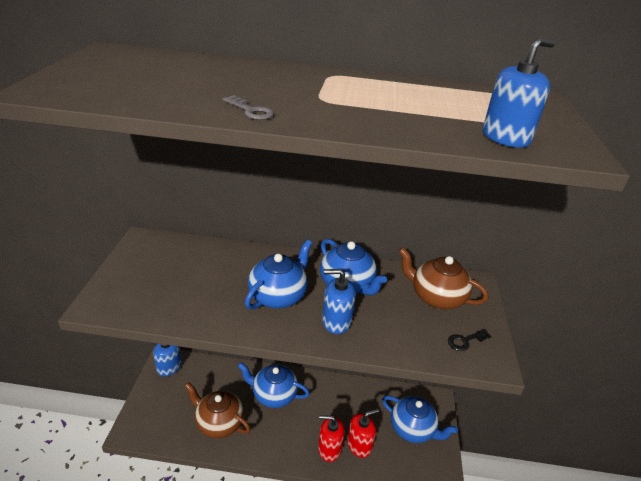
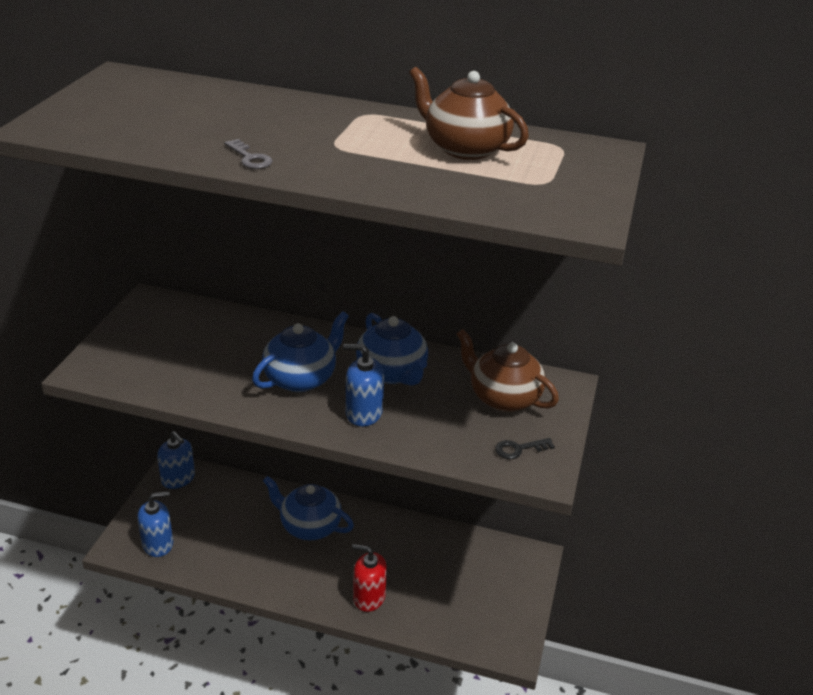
camera: 10 degrees right, 0 degrees up
(219, 422) = (231, 550): brown teapot -> brown teapot (464, 148)
(359, 445) = (410, 597): red soap dispenser -> none
(413, 429) = (489, 588): blue teapot -> none
(505, 138) = (516, 200): blue soap dispenser -> blue soap dispenser (158, 544)

